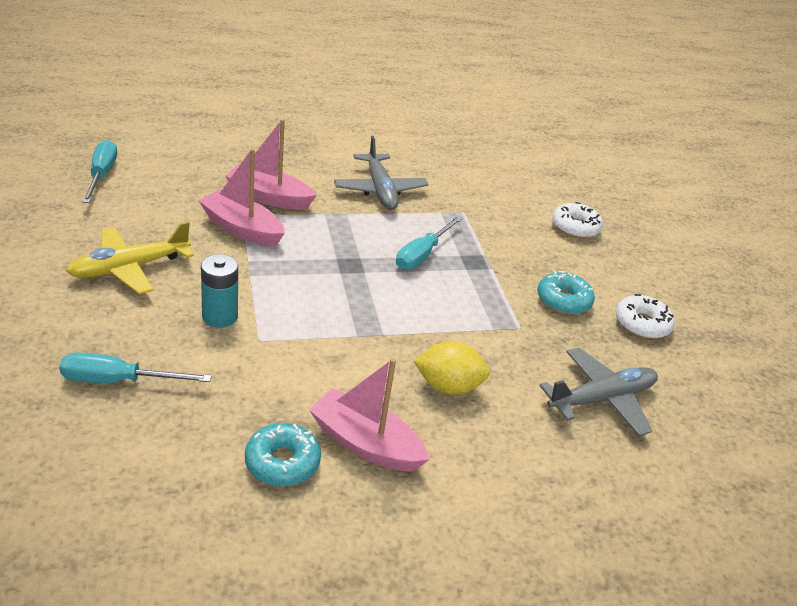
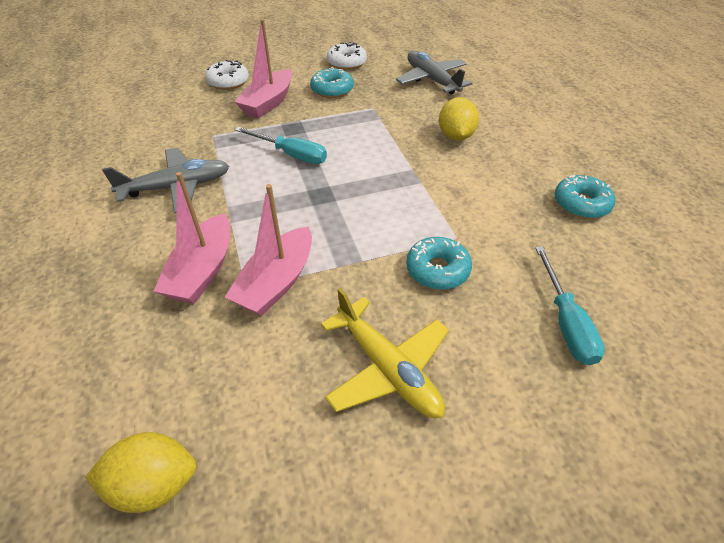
camera: 90 degrees left, 10 degrees up
(102, 175) = (154, 484): turquoise screwdriver -> yellow lemon
(220, 316) = (437, 270): turquoise battery -> turquoise donut
(365, 443) = (535, 168): pink boat -> pink boat (268, 103)

